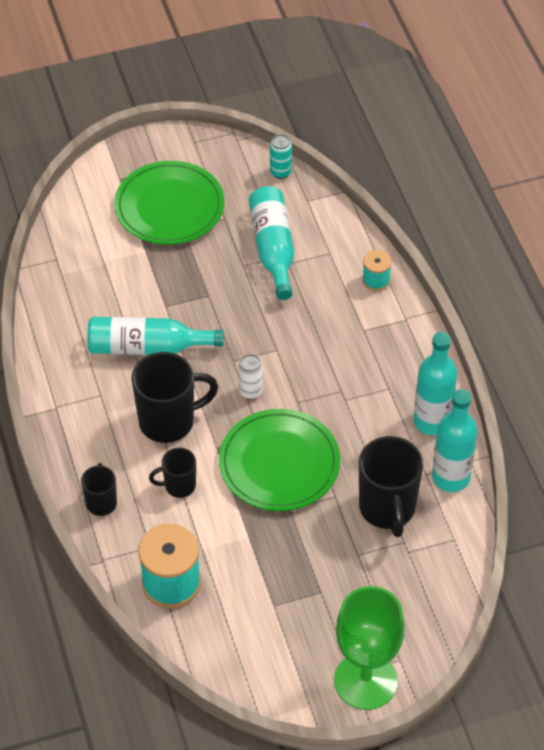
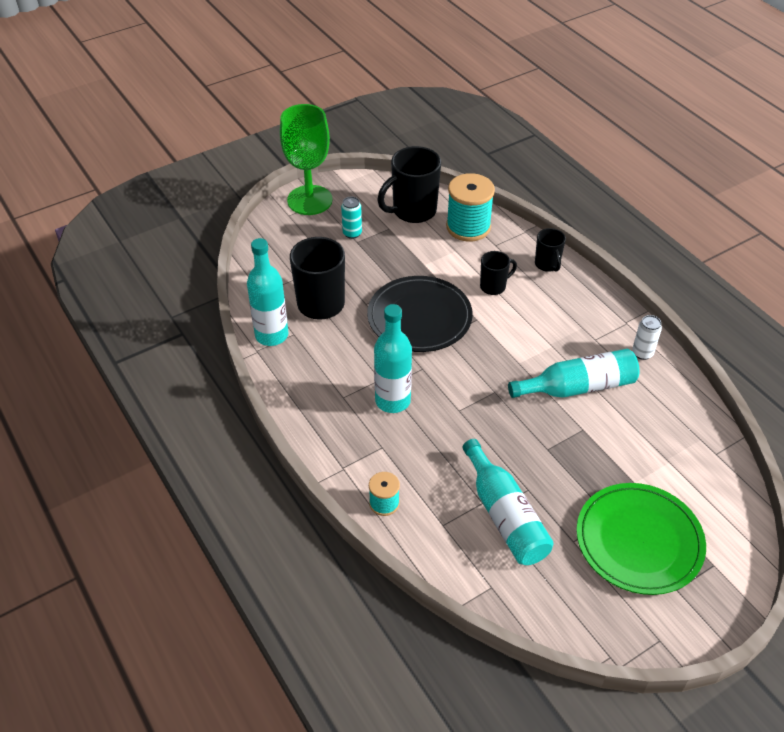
camera: 165 degrees right, 5 degrees down
(169, 421) = (526, 330): black mug -> black mug (413, 211)
(250, 391) = (467, 368): white can -> white can (642, 353)
(279, 463) = (419, 317): green plate -> black plate
(280, 172) = (537, 620): turquoise can -> turquoise can (352, 233)
(432, 421) = (296, 376): turquoise bottle -> turquoise bottle (392, 401)

